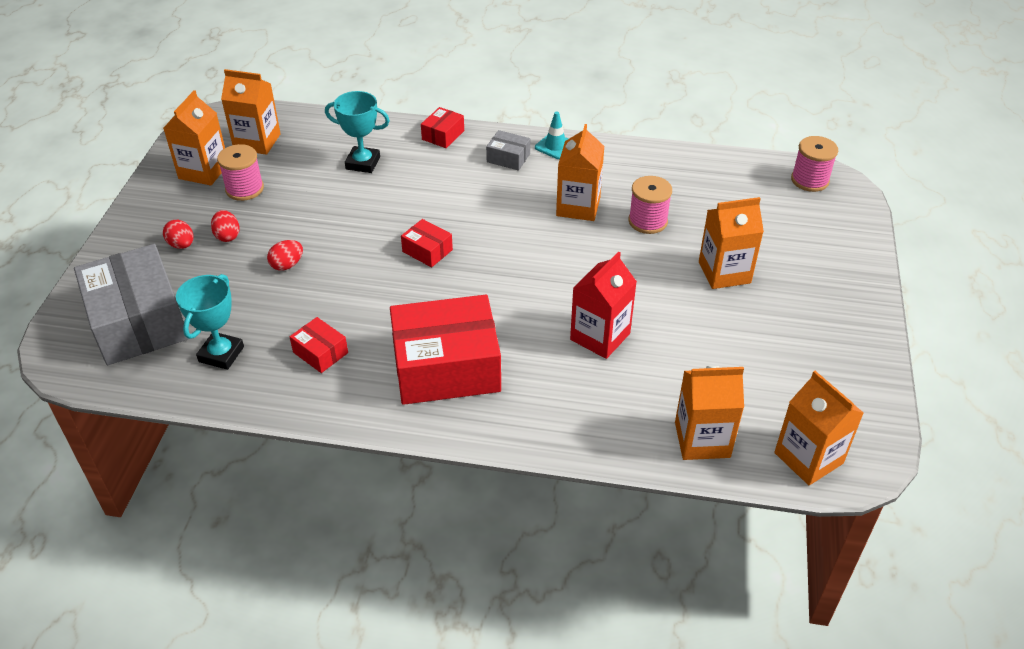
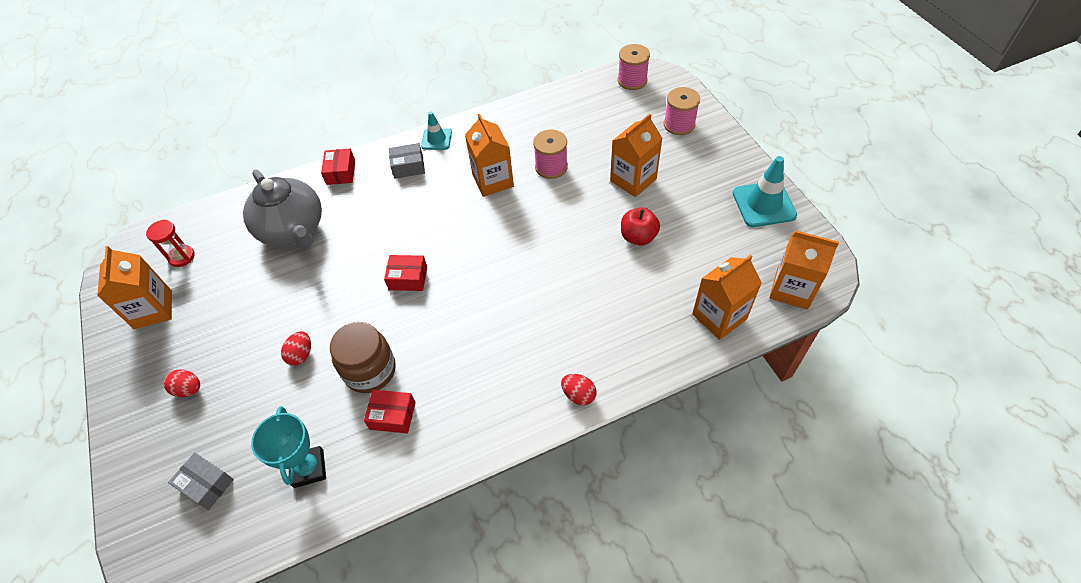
camera: 30 degrees left, 10 degrees up
(138, 321) = (206, 484): grey box -> grey box, size x0.44
(227, 236) = (225, 358): red egg -> red egg (578, 395)
(244, 189) = (206, 306): pink spool -> pink spool (679, 124)
(257, 142) = (182, 257): orange carton -> red hourglass
(332, 307) = (370, 370): none -> brown jar
(363, 163) = (293, 229): turquoise trophy -> grey teapot
(446, 367) = (501, 368): red box -> none
(600, 336) = (591, 277): red carton -> none
(682, 326) = (638, 237): none -> red apple
(853, 364) = (763, 204): none -> turquoise traffic cone

